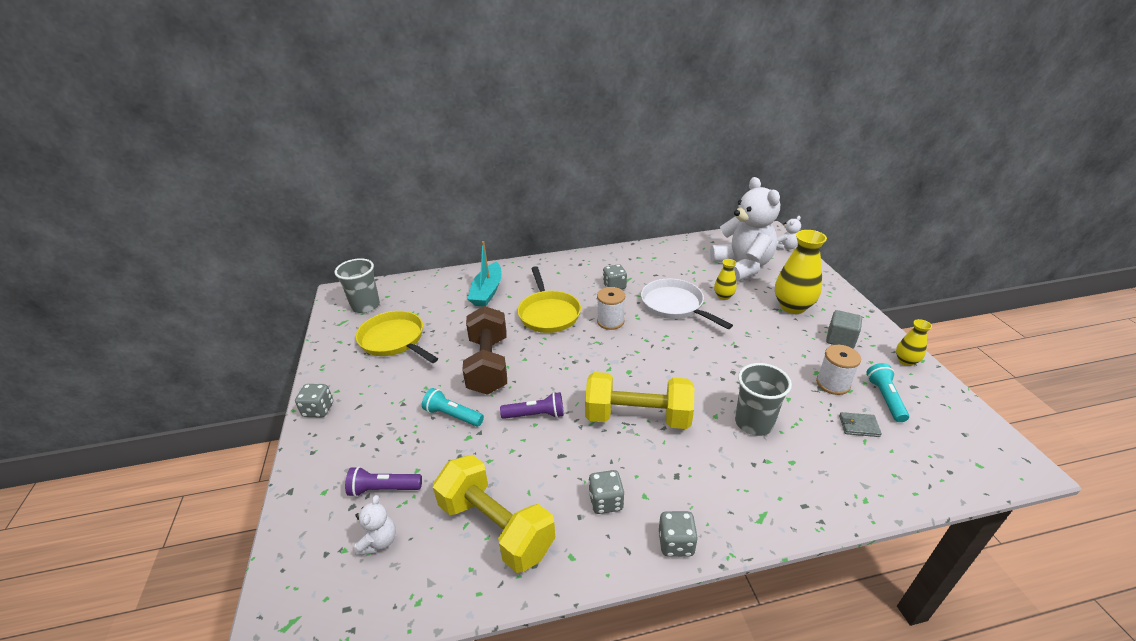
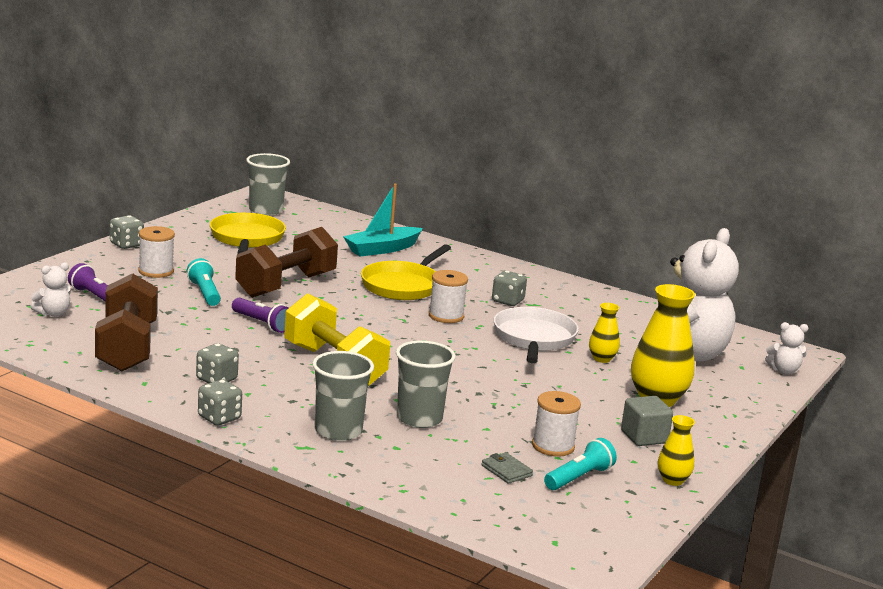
camera: 40 degrees right, 15 degrees down
(384, 421) = (156, 271): none -> white spool
(496, 527) = (127, 347): yellow dumbbell -> brown dumbbell
(747, 479) = (338, 431): none -> grey cup

